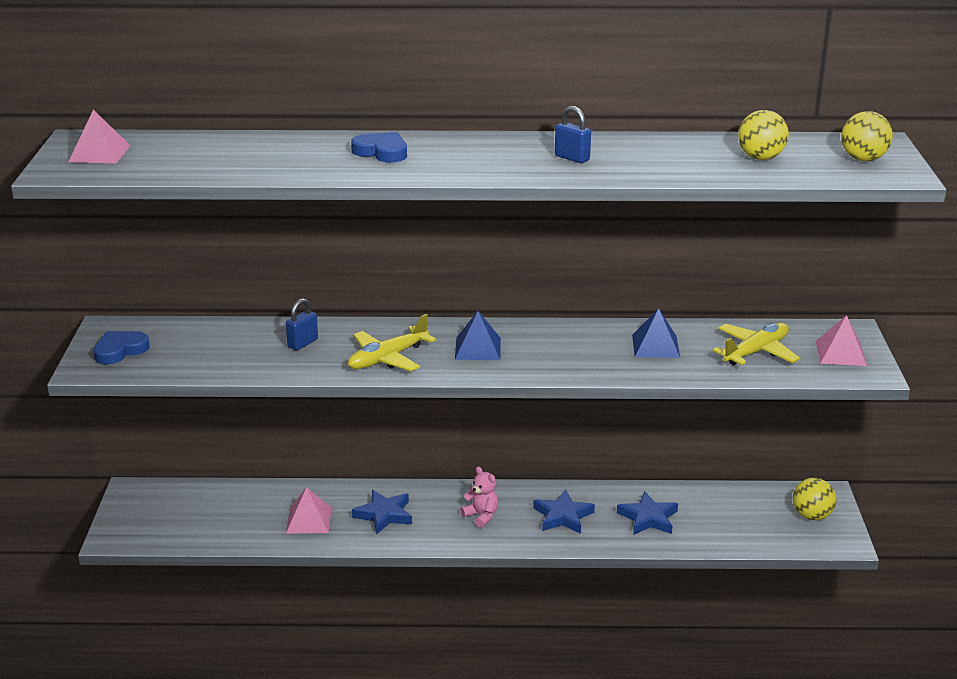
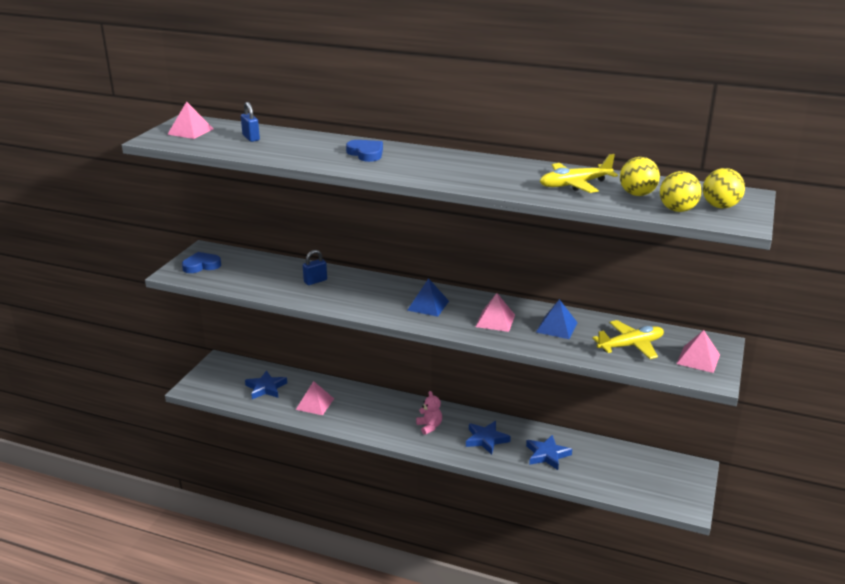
camera: 20 degrees right, 0 degrees up
(384, 515) = (365, 411): blue star -> blue star (266, 388)
(387, 358) = (362, 301): yellow plane -> yellow plane (574, 185)
(572, 158) = (493, 175): blue padlock -> blue padlock (251, 138)
(576, 352) = (495, 320): none -> pink pyramid
(812, 516) = (674, 481): yellow ball -> yellow ball (677, 210)

